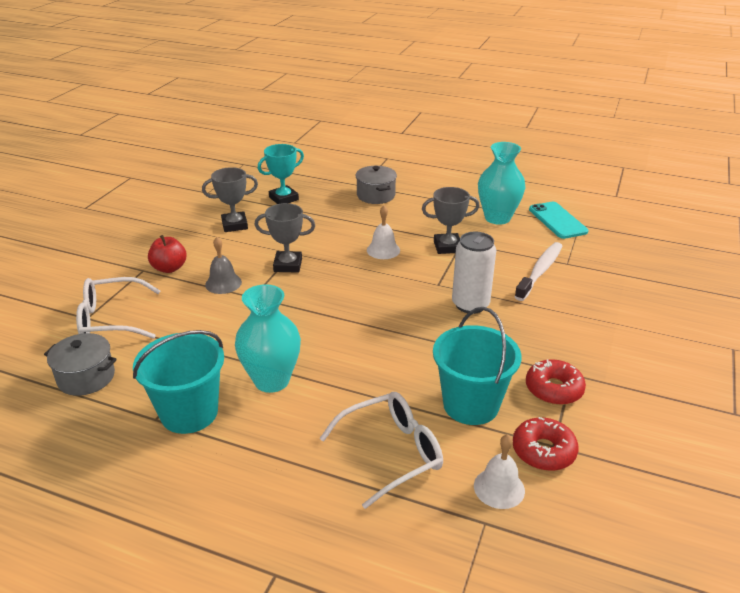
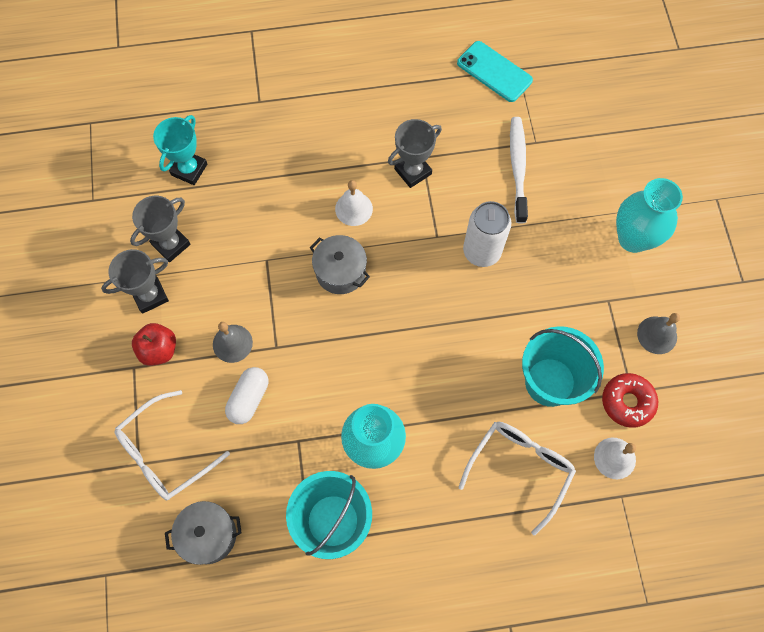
camera: 30 degrees left, 35 degrees up
(203, 315) = (249, 399): none -> white capsule
(288, 265) = (276, 282): grey trophy -> grey trophy (150, 295)
(376, 195) = (286, 114): grey pot -> grey pot (340, 272)
(497, 218) = (434, 95): turquoise vase -> turquoise vase (633, 238)
(553, 389) = (603, 327): red donut -> none
(609, 415) = (657, 335): none -> grey bell

